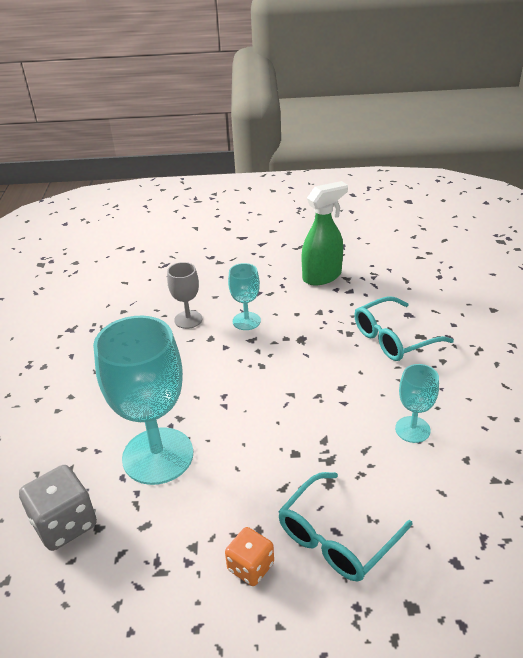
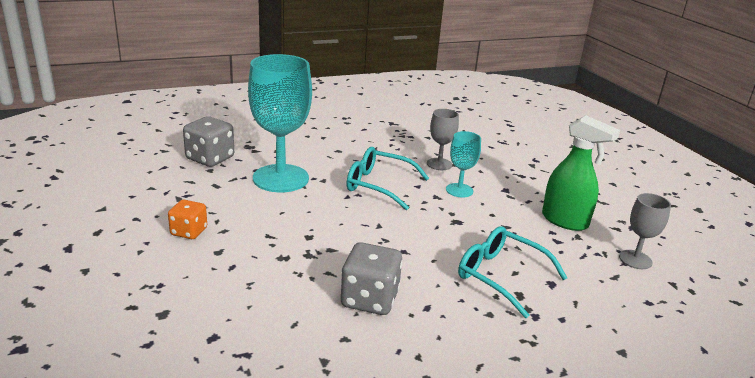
camera: 65 degrees right, 10 degrees down
(337, 537) = (225, 267): turquoise glasses -> turquoise glasses (379, 185)
(386, 262) = (635, 259): none -> grey goblet
(412, 429) = (369, 299): turquoise goblet -> grey dice

